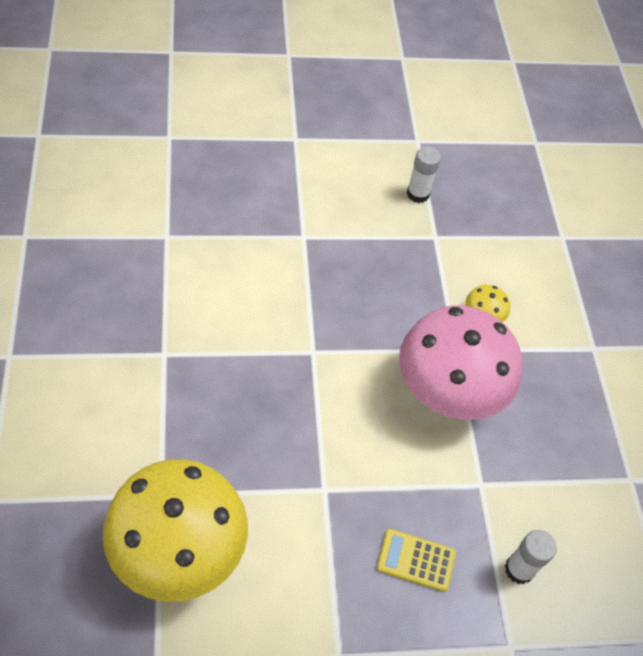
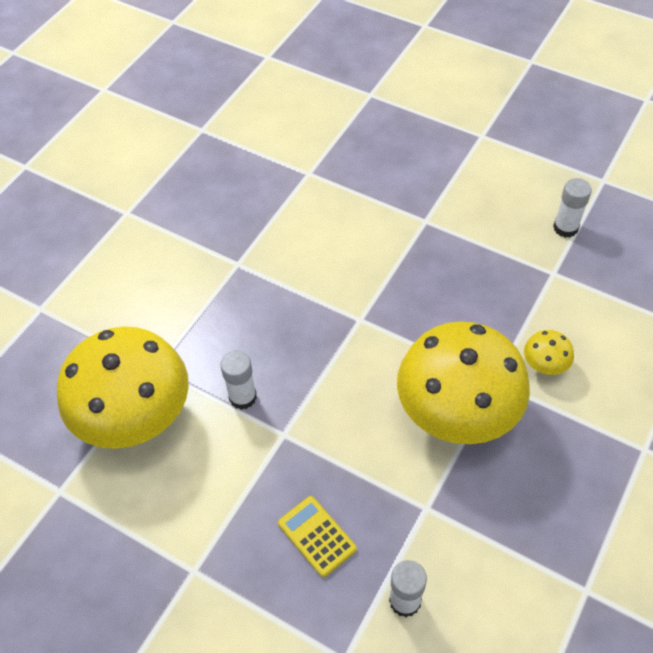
camera: 45 degrees right, 0 degrees up
(263, 476) = (243, 397): none -> white glue stick
(447, 393) = (456, 414): pink mushroom -> yellow mushroom

